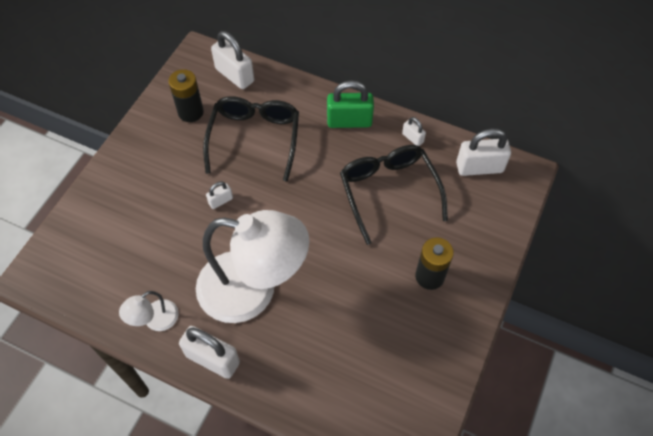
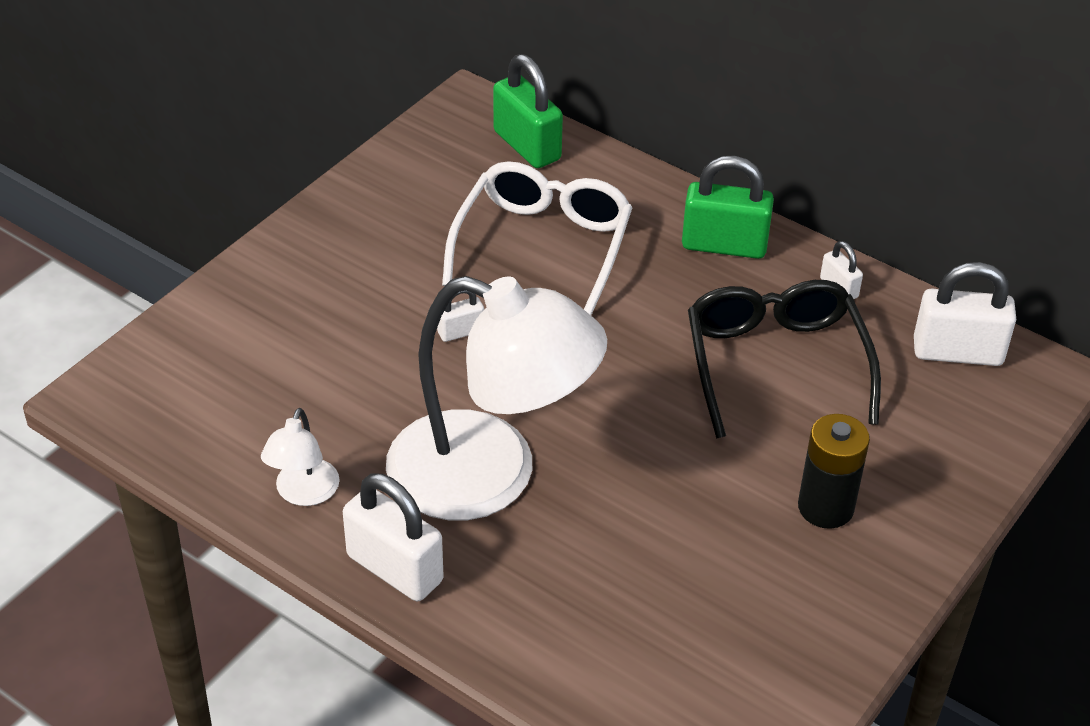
camera: 10 degrees right, 15 degrees down
(155, 320) = (303, 493): white lamp -> white lamp turned 45 degrees counterclockwise
(190, 112) = (435, 190): black battery -> none
(234, 75) = (527, 146): white padlock -> green padlock
(254, 138) = (543, 246): black glasses -> white glasses

